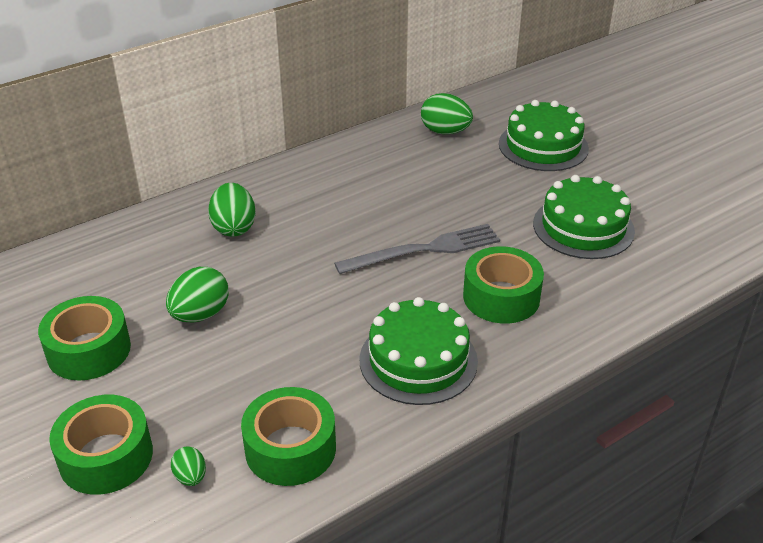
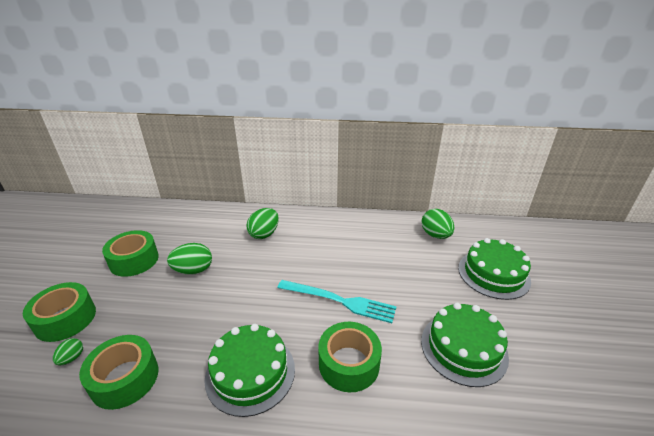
camera: 40 degrees right, 5 degrees down
(424, 250) = (339, 301): grey fork -> turquoise fork

